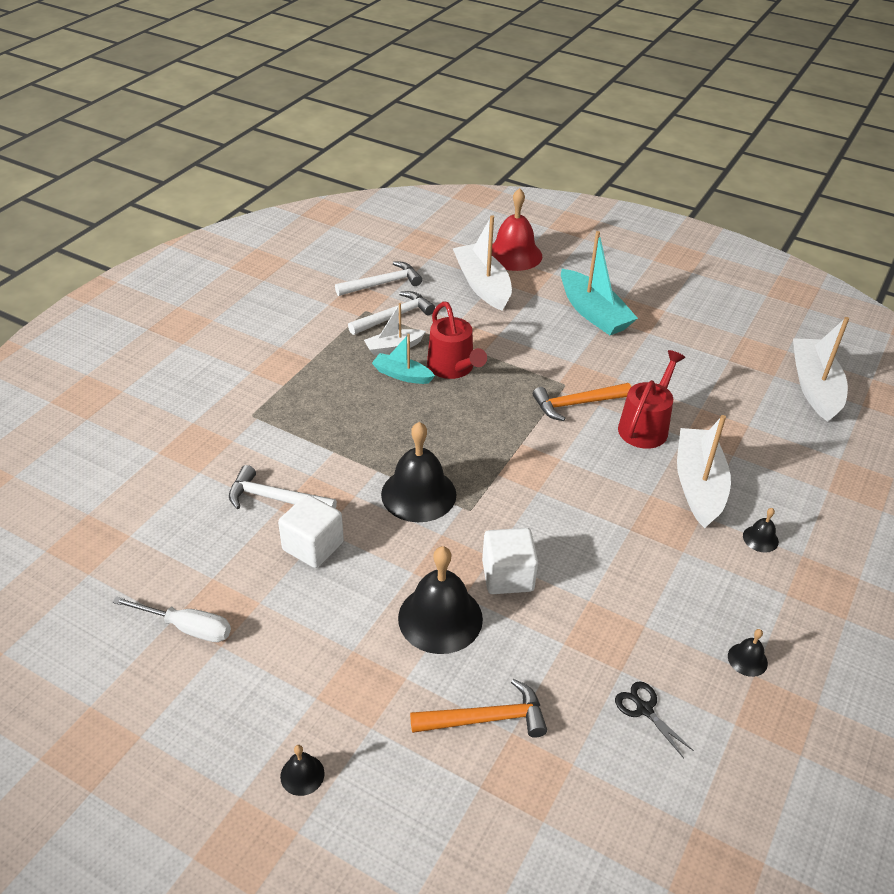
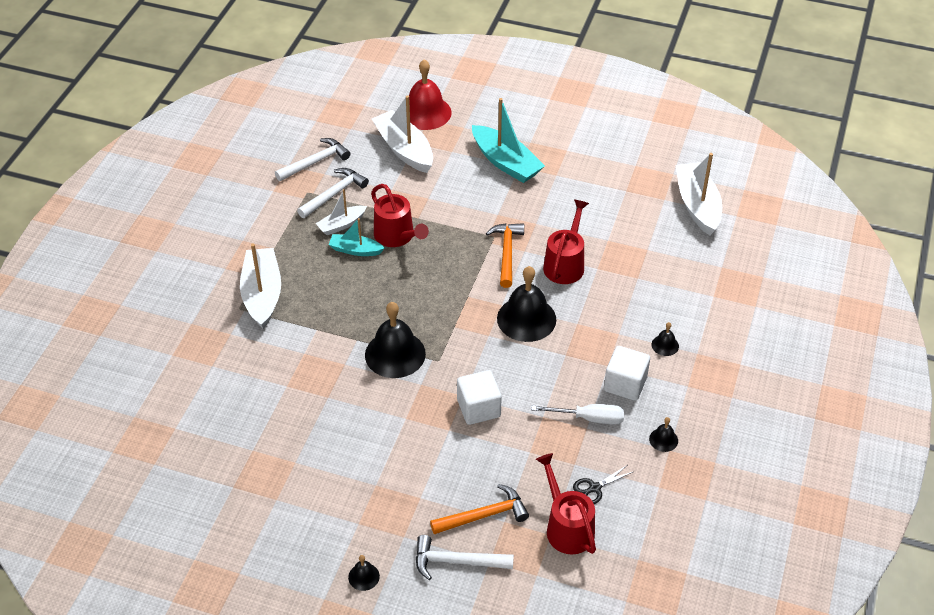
camera: 10 degrees left, 5 degrees up
(187, 627) = (246, 490): white screwdriver -> white screwdriver (588, 418)
(275, 499) = (282, 378): white hammer -> white hammer (457, 561)
(313, 546) = (323, 411): white cube -> white cube (625, 384)
(440, 618) = (435, 449): black bell -> black bell (526, 319)
(577, 404) = (506, 253): orange hammer -> orange hammer turned 120 degrees clockwise
(597, 758) = (567, 527): none -> red watering can
(644, 709) = (594, 488): black scissors -> black scissors turned 75 degrees counterclockwise
(698, 485) = (613, 309): white boat -> white boat (262, 294)

